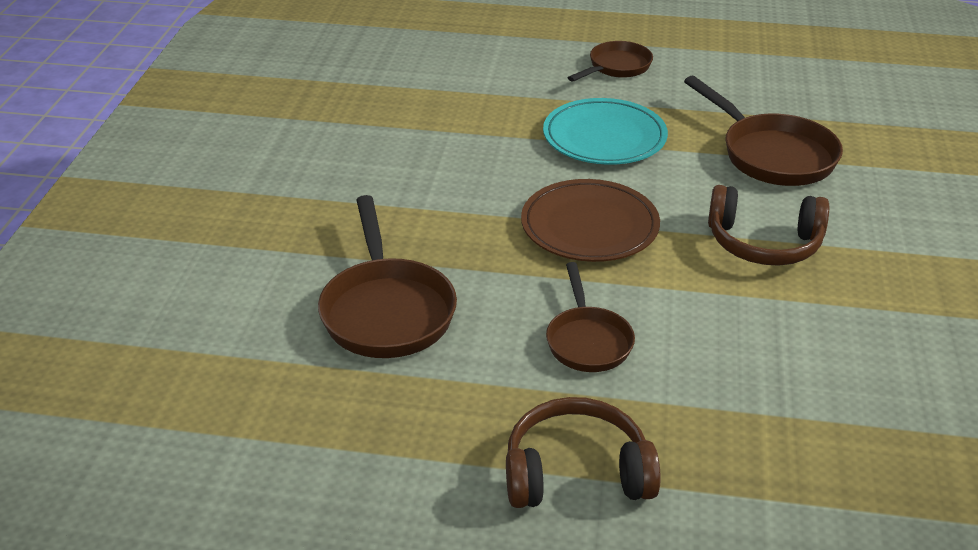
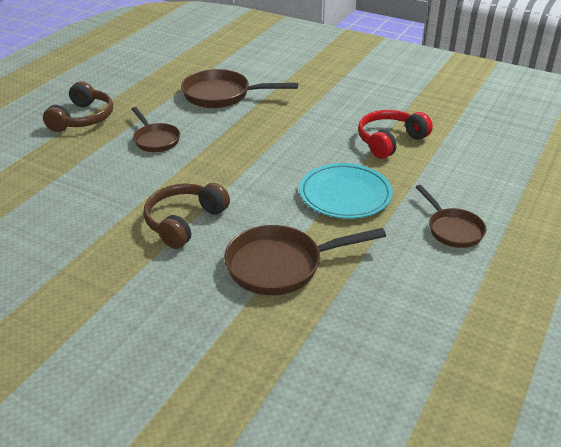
camera: 110 degrees right, 0 degrees up
(451, 124) = (390, 141): none -> red headphones
(588, 341) = (155, 140): brown pan -> brown pan turned 135 degrees counterclockwise
(589, 226) = (247, 163): brown plate -> none

